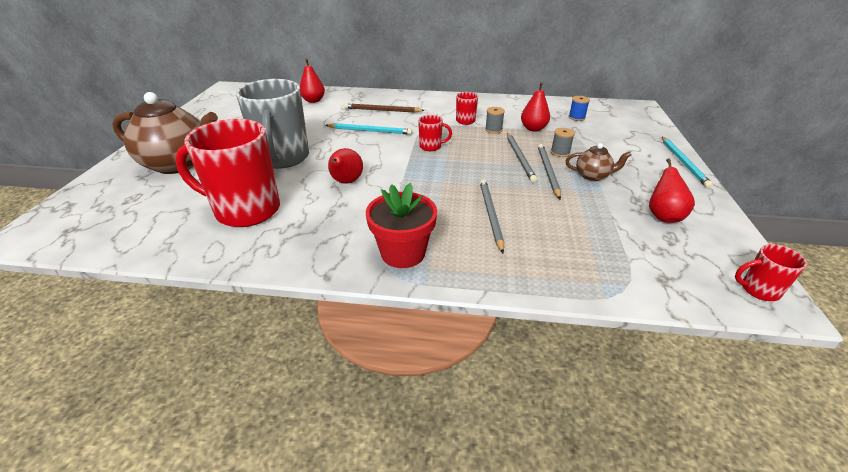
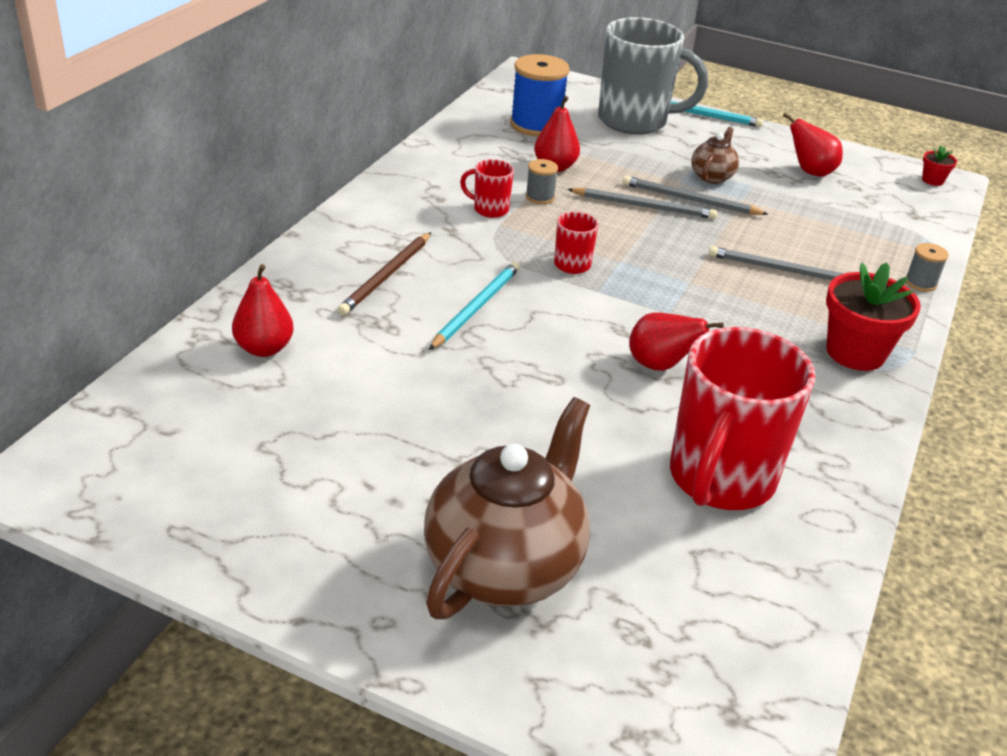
camera: 75 degrees left, 0 degrees up
(283, 158) = (544, 422): grey mug -> grey mug (635, 121)
(560, 152) = (640, 174): grey spool -> grey spool (920, 283)
(576, 117) = (536, 125): blue spool -> blue spool, size x2.02
(758, 290) = (932, 180): red mug -> red flower pot

